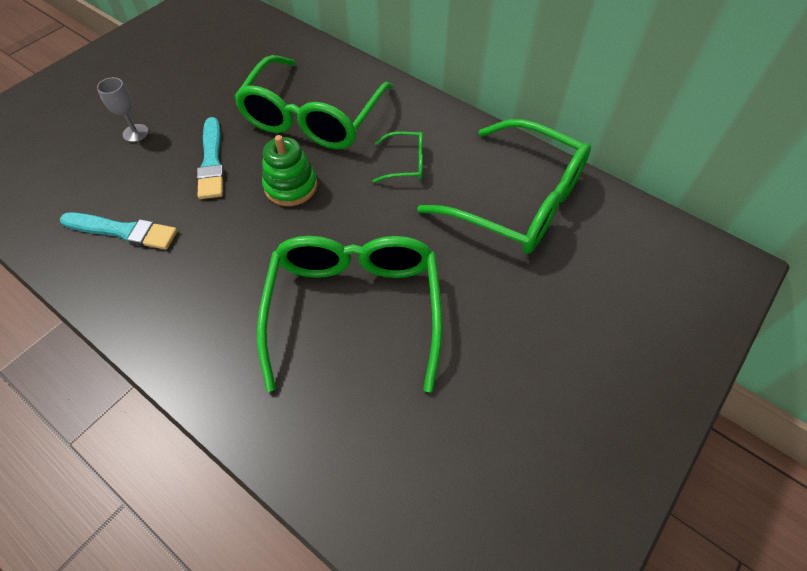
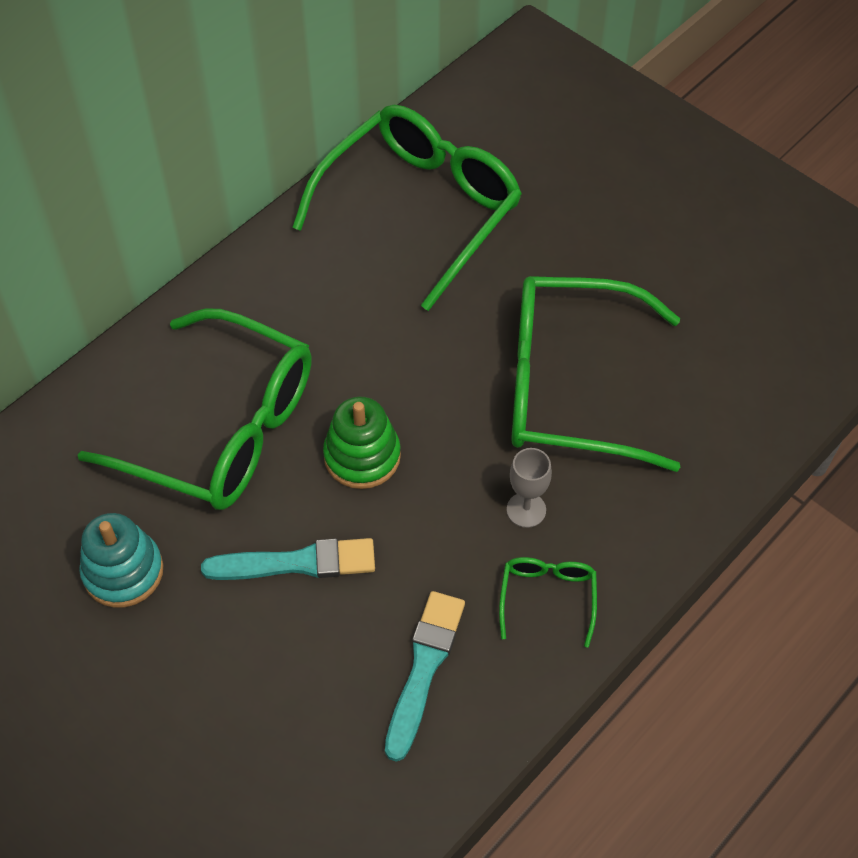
camera: 85 degrees left, 0 degrees up
(135, 133) = (211, 685): grey goblet -> grey goblet (526, 510)
(216, 90) = (123, 571): none -> turquoise stacking toy
(405, 163) = (337, 320): green glasses -> green glasses (547, 598)

